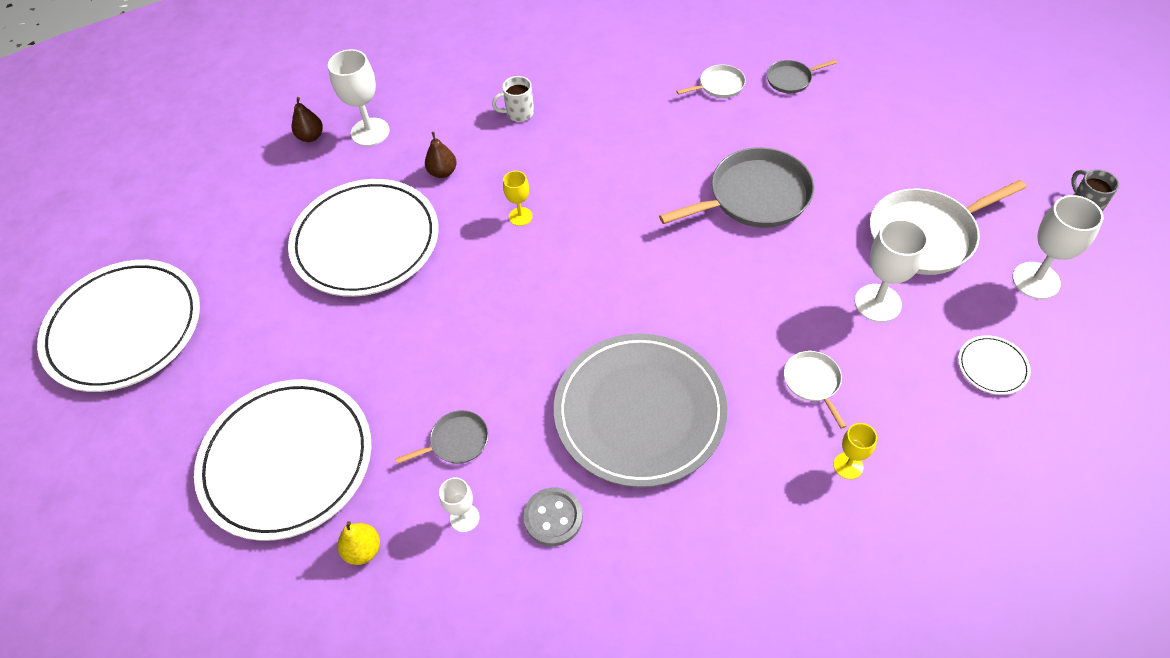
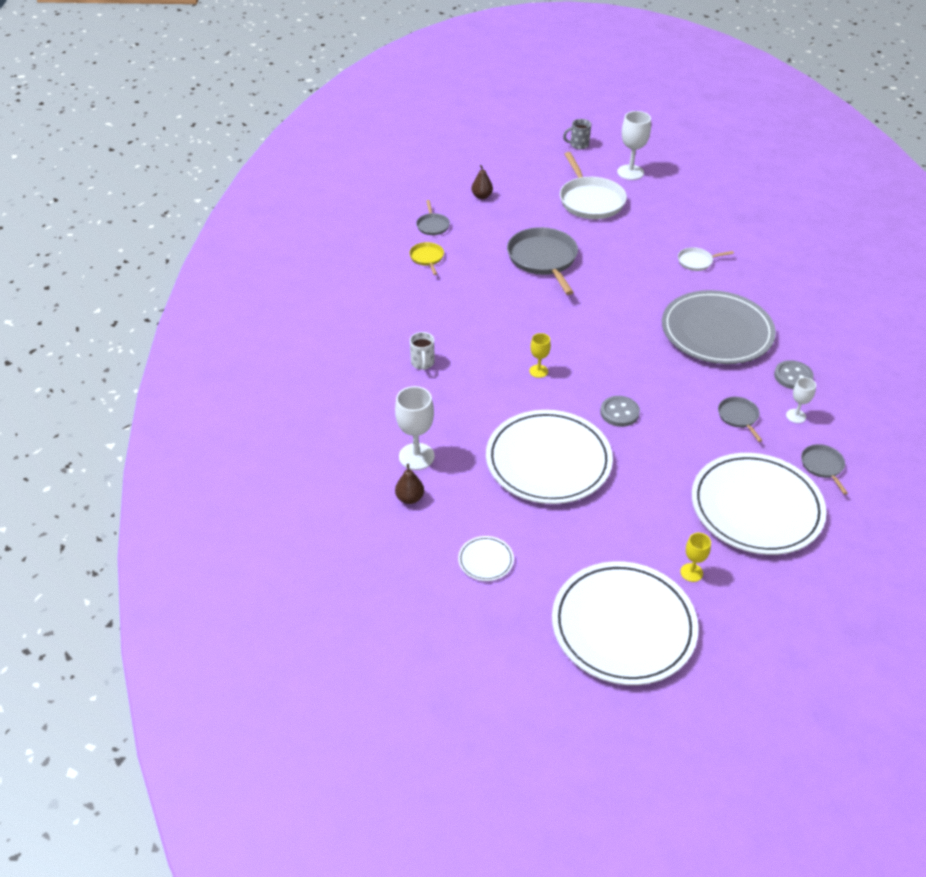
camera: 85 degrees left, 10 degrees down
(363, 550) = (822, 466): yellow pear -> grey pan
(443, 172) = (479, 412): brown pear -> brown pear (482, 196)
(453, 304) = (619, 412): none -> grey button
(719, 85) = (427, 258): white pan -> yellow pan
(848, 465) = (753, 259): yellow goblet -> yellow goblet (691, 572)
(877, 303) = (640, 228): white goblet -> none
(992, 367) = (689, 199): white plate -> white plate (485, 560)

